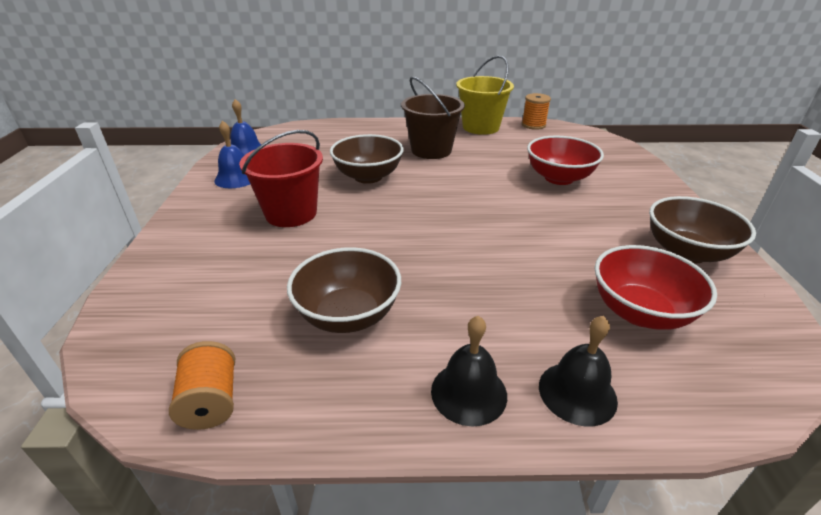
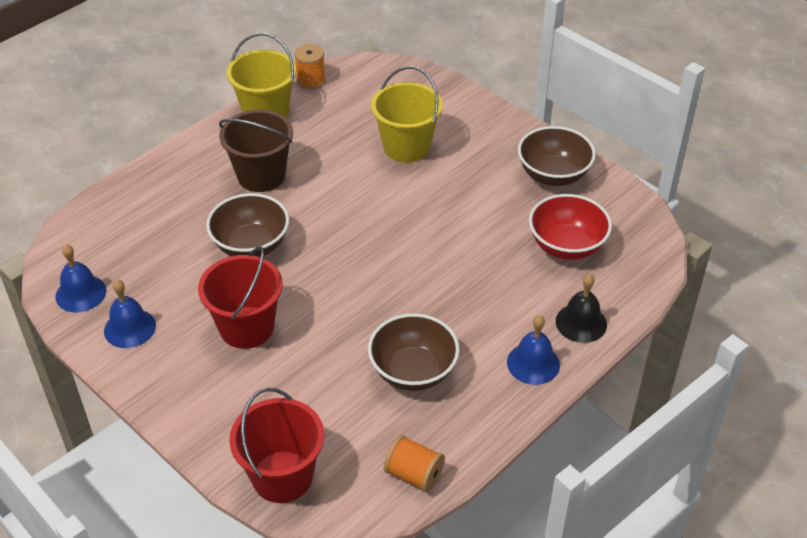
camera: 45 degrees left, 10 degrees up
(140, 316) = (282, 476): none -> red bucket
(469, 392) = (533, 363): black bell -> blue bell
(559, 178) = (406, 147): red bowl -> yellow bucket

